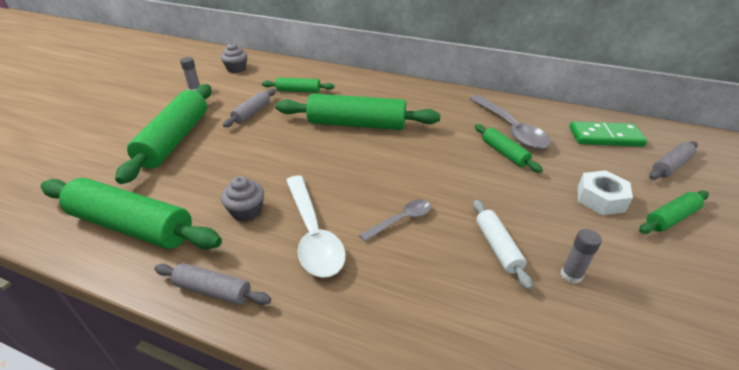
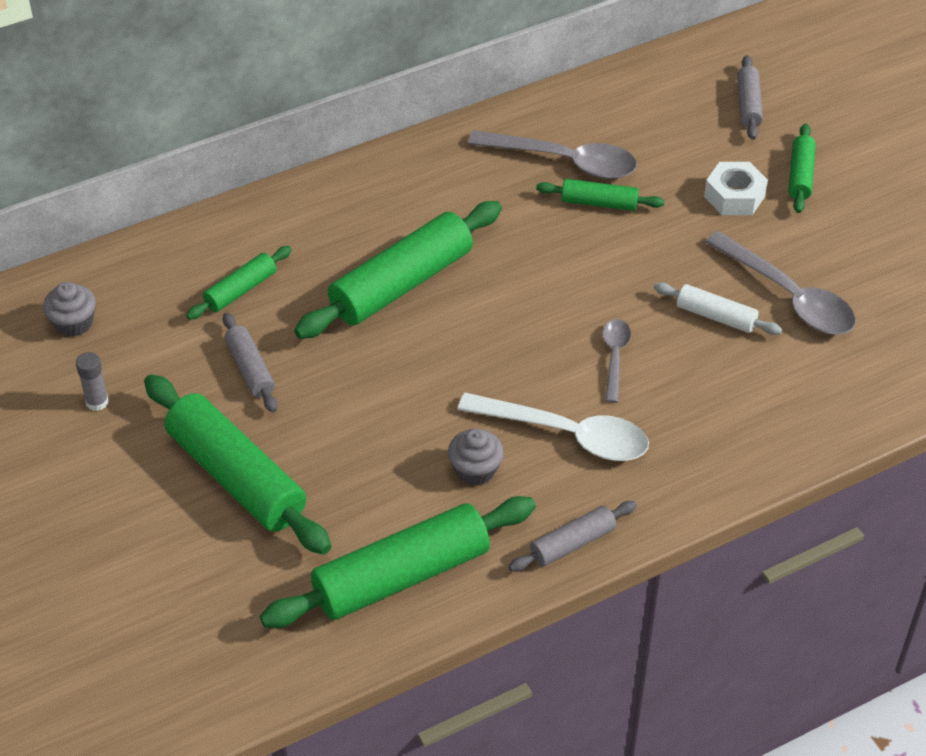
camera: 50 degrees left, 10 degrees up
(571, 275) = (788, 296): grey glue stick -> grey spoon
(605, 137) = (660, 103): green domino -> none

